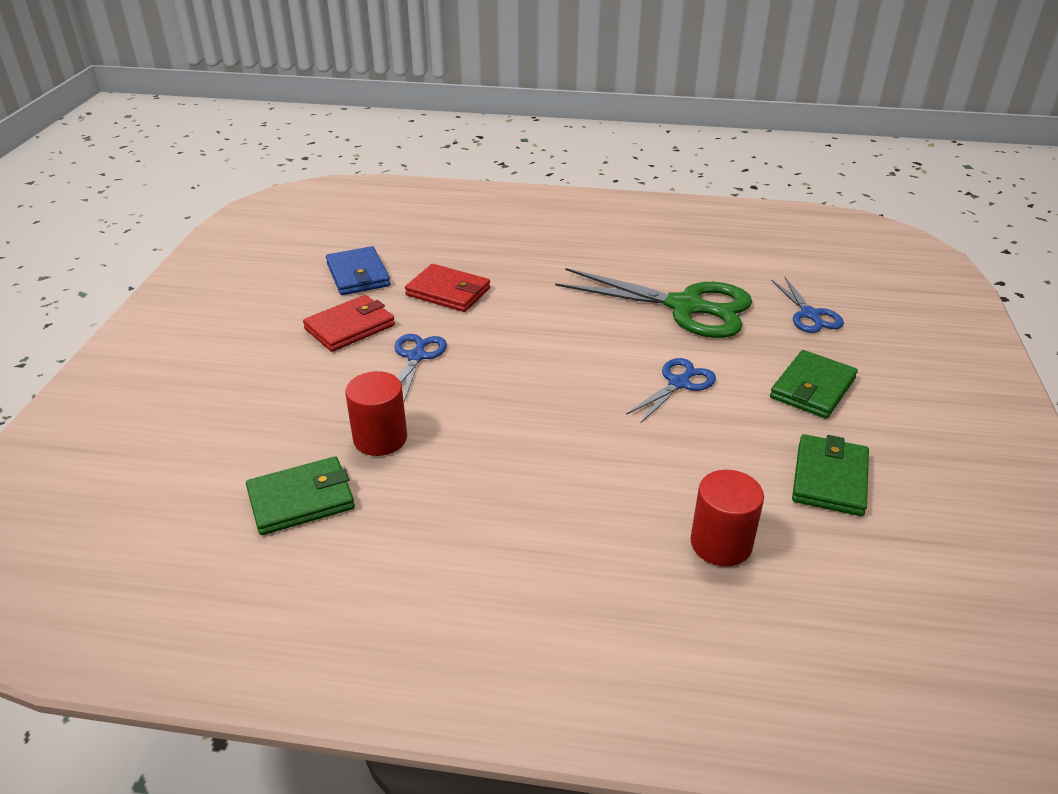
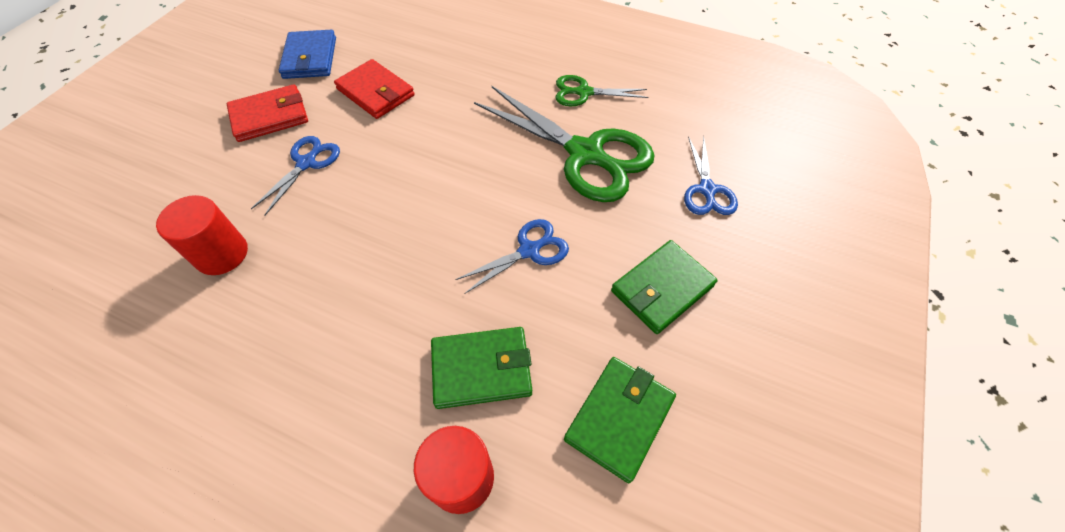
camera: 15 degrees right, 20 degrees up
(301, 499) = (116, 310): green wallet -> green wallet (481, 369)
(655, 262) = (584, 92): none -> green scissors

